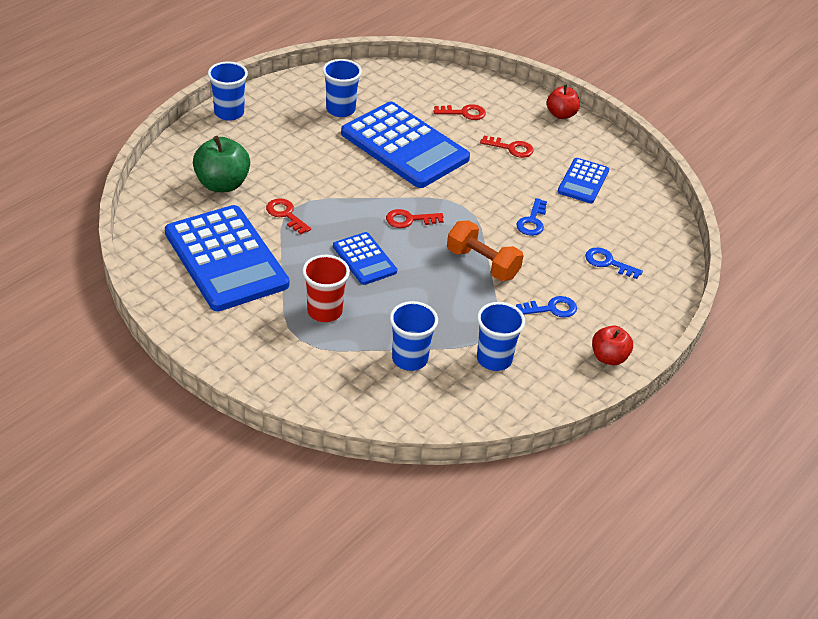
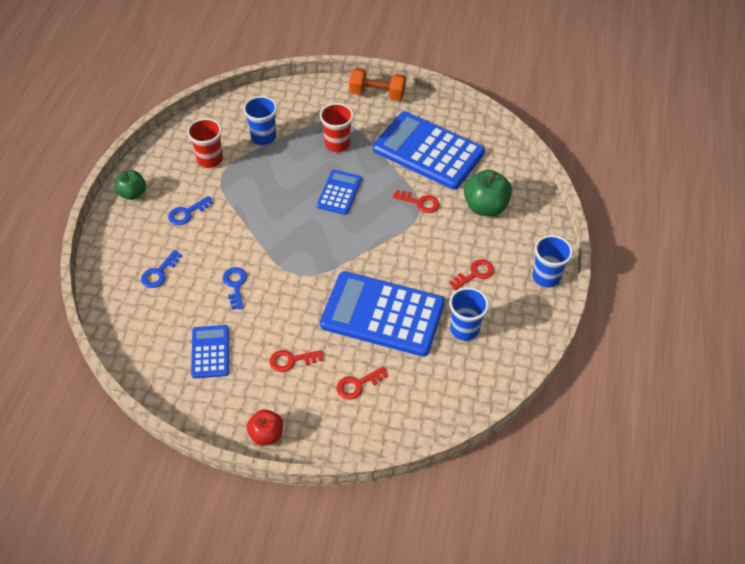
camera: 155 degrees right, 10 degrees up
(364, 259) = (339, 192): blue calculator -> blue calculator turned 75 degrees clockwise
(409, 220) = (330, 240): red key -> red key (475, 274)
(482, 264) = (254, 227): orange dumbbell -> orange dumbbell (377, 94)
(494, 359) = (210, 159): blue cup -> red cup
(608, 262) = (159, 273): blue key -> blue key turned 120 degrees clockwise
(609, 357) = (132, 193): red apple -> green apple

